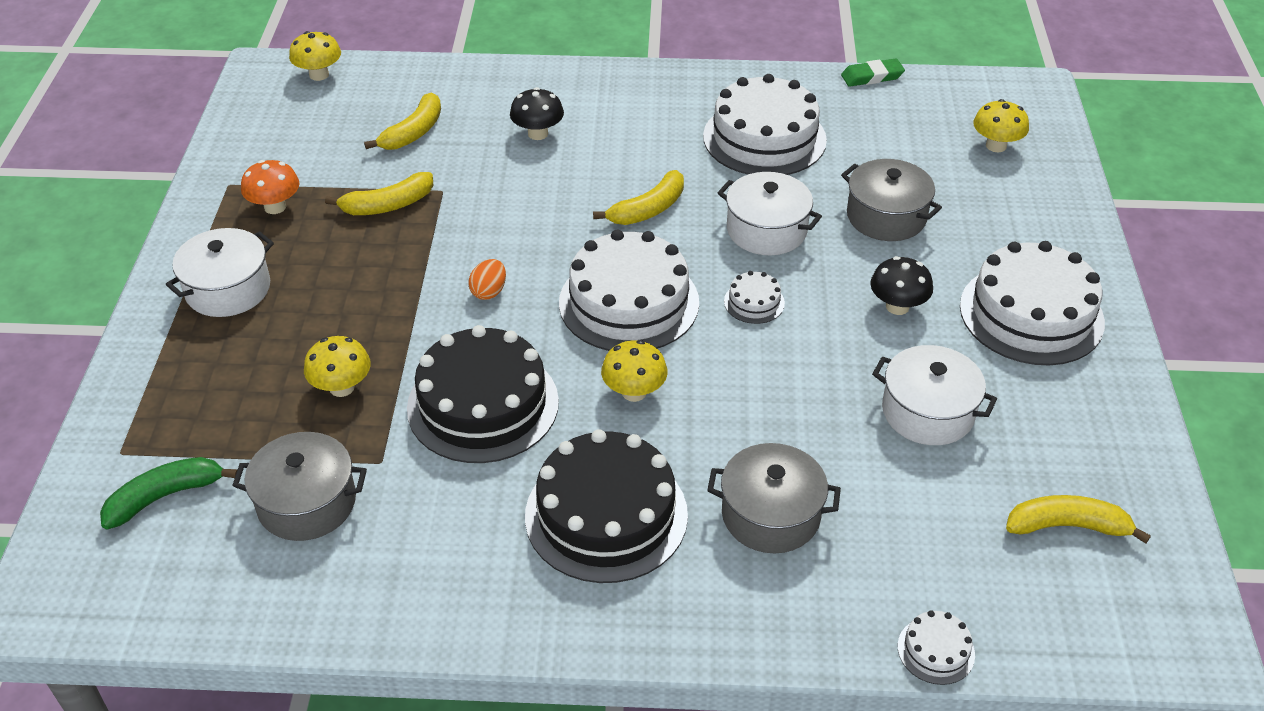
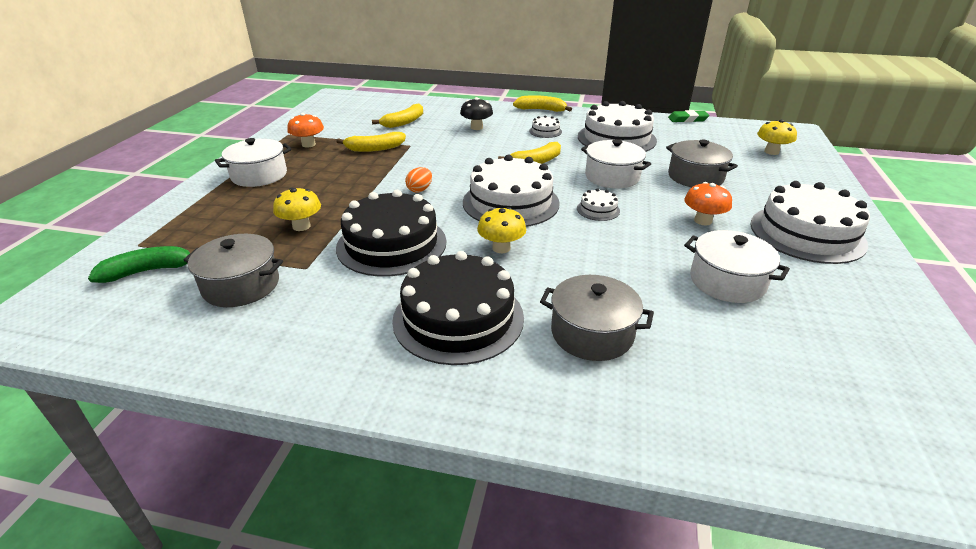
camera: 10 degrees right, 10 degrees down
(319, 75) = (362, 99): yellow mushroom -> none
(897, 306) = (703, 221): black mushroom -> orange mushroom
(936, 650) = (739, 460): white cake -> white cake (545, 131)
(1067, 526) = (859, 372): yellow banana -> yellow banana (541, 110)

